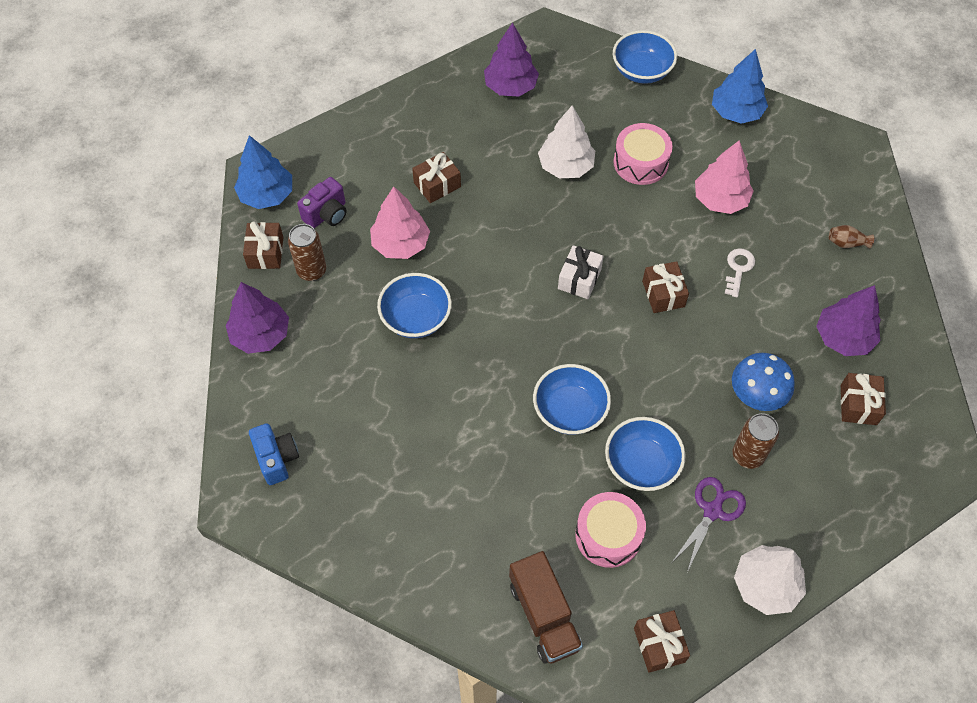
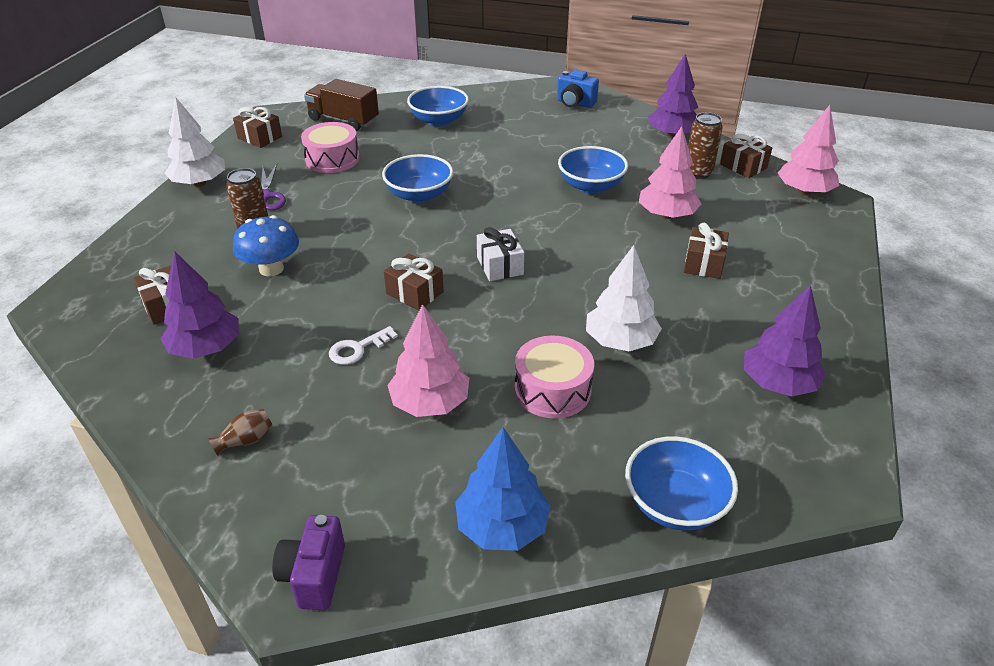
camera: 140 degrees right, 20 degrees down
(267, 195) = (804, 191): blue tree -> pink tree
(327, 214) = (745, 203): purple camera -> purple camera (314, 575)
(641, 464) = (338, 194): blue bowl -> blue bowl (439, 120)
(738, 269) = (357, 349): white key -> white key turned 75 degrees clockwise

